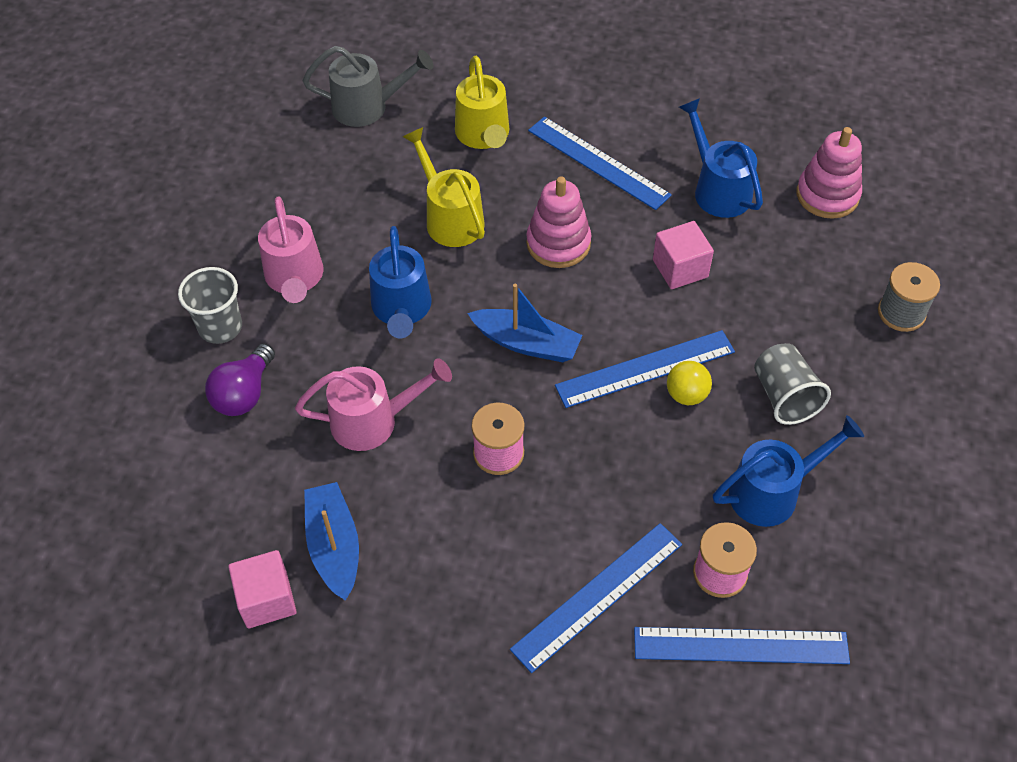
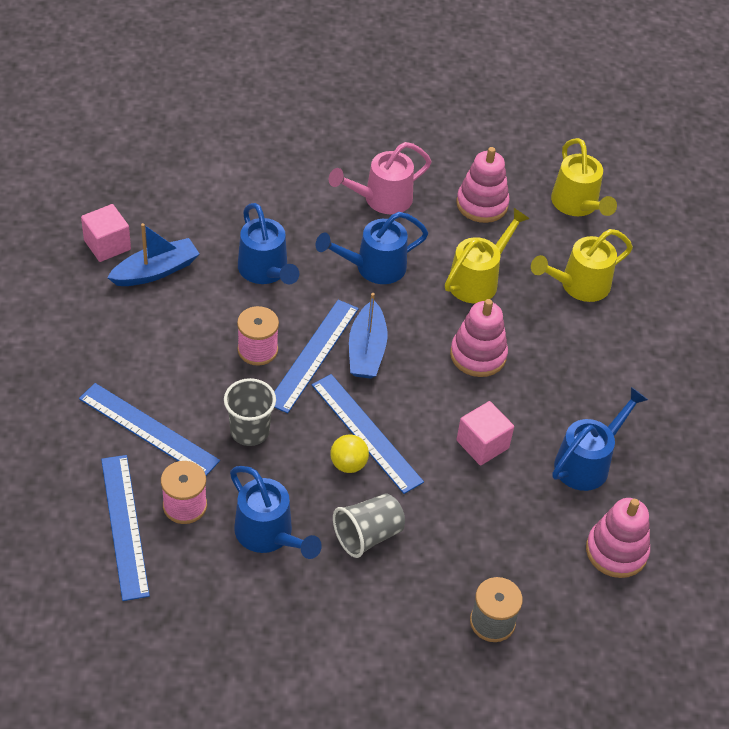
camera: 70 degrees right, 5 degrees down
(220, 327) = (322, 169): grey cup -> grey cup (249, 431)
(244, 394) = (268, 195): purple light bulb -> none
(337, 187) = (482, 204): none -> pink stacking toy
(368, 107) = (577, 205): grey watering can -> yellow watering can
(374, 421) = (266, 272): pink watering can -> blue watering can
(598, 162) = (582, 369): blue ruler -> blue ruler (313, 355)

